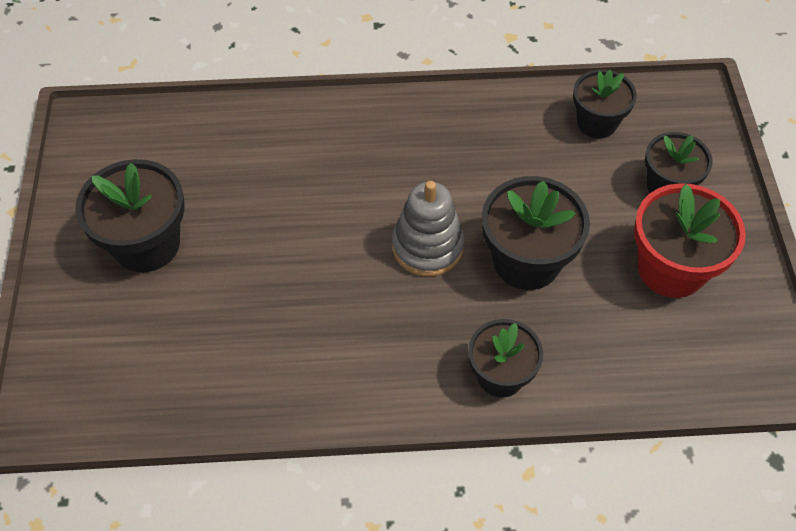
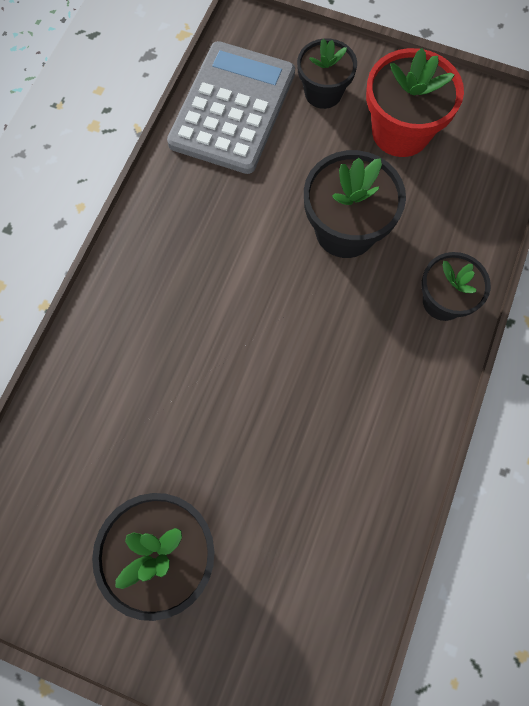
camera: 65 degrees left, 15 degrees up
(427, 247) = (294, 300): grey stacking toy -> none
(597, 123) = (232, 108): black flower pot -> grey calculator

